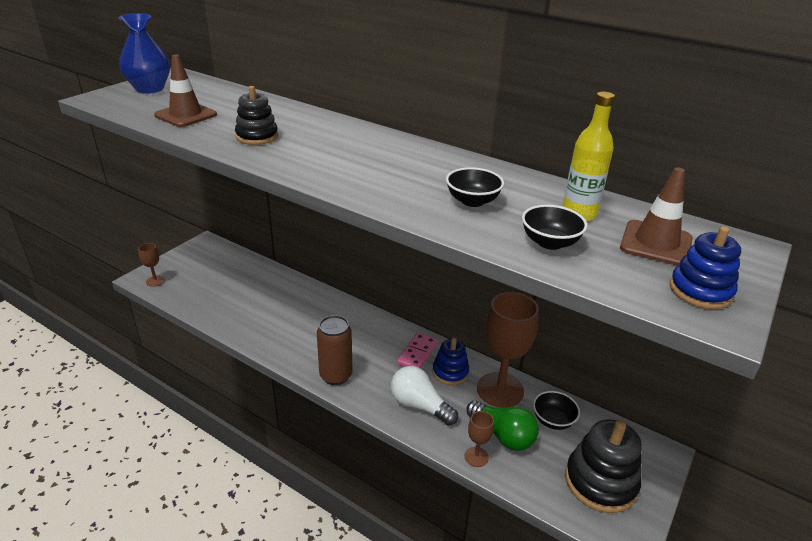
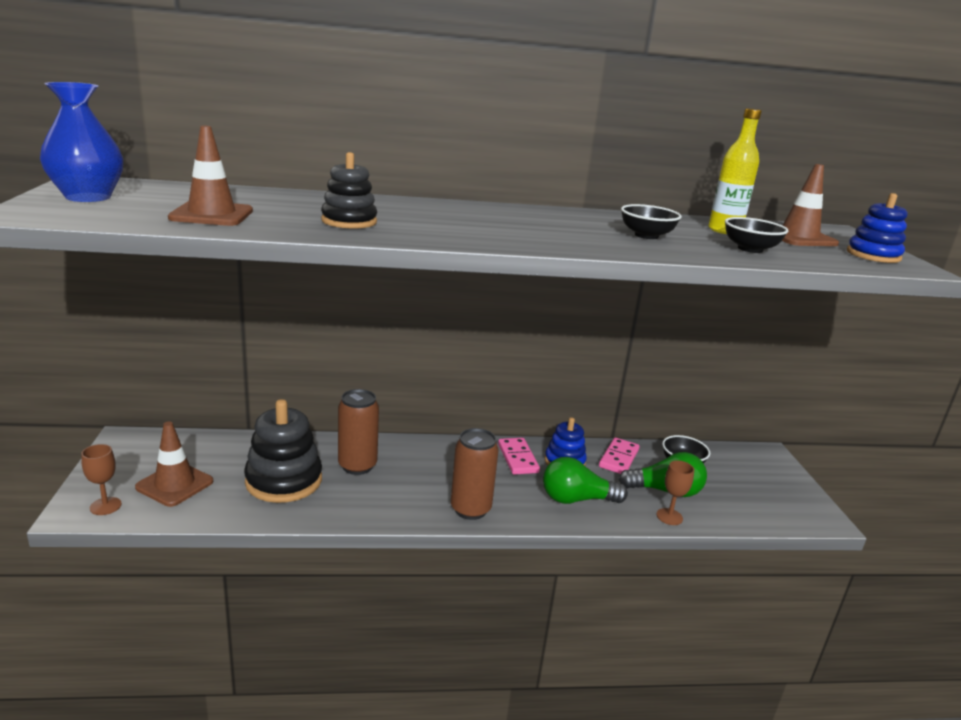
camera: 40 degrees left, 10 degrees down
(198, 281) = (174, 484): none -> brown traffic cone
(304, 312) = (357, 466): none -> brown can
(419, 405) = (576, 499): white light bulb -> green light bulb
(500, 390) = (619, 458): brown goblet -> pink domino
(600, 482) = (763, 491): black stacking toy -> black stacking toy (284, 481)

